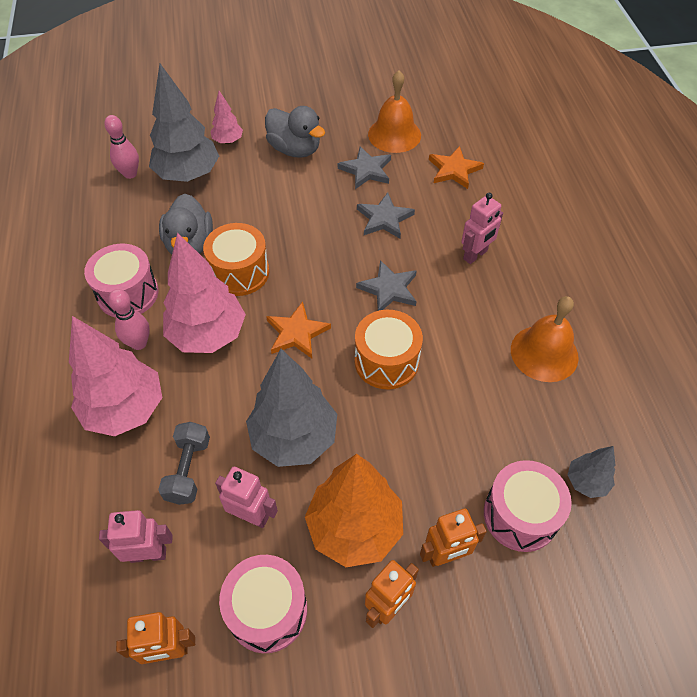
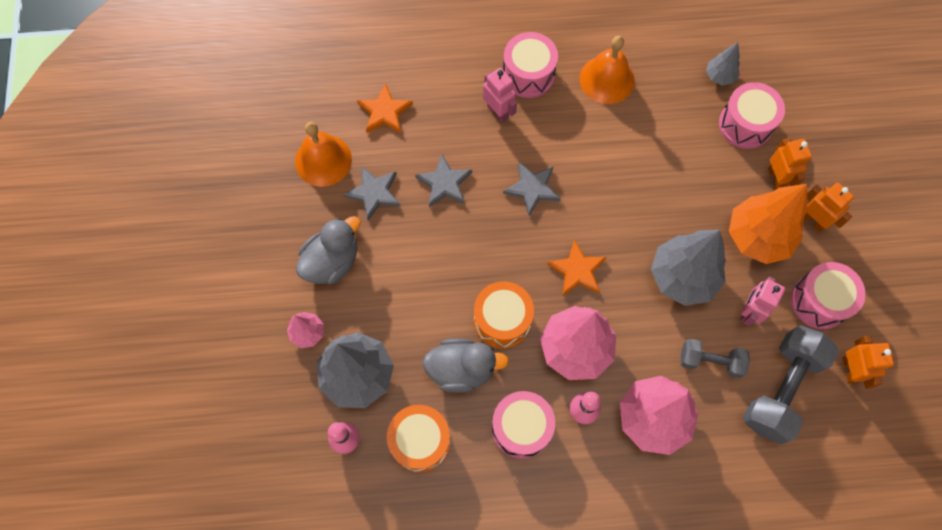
camera: 85 degrees left, 15 degrees up
(148, 554) = (781, 389): pink robot -> grey dumbbell
(386, 361) = (610, 199): orange drum -> orange drum (420, 441)
(528, 278) = (528, 74): none -> pink drum

